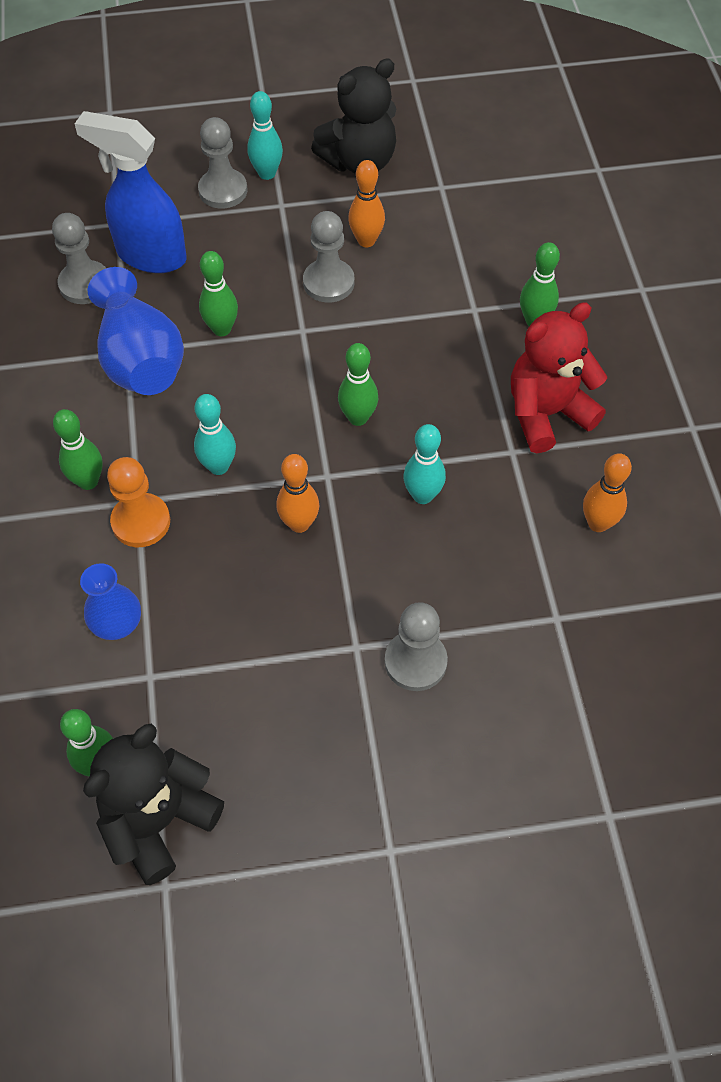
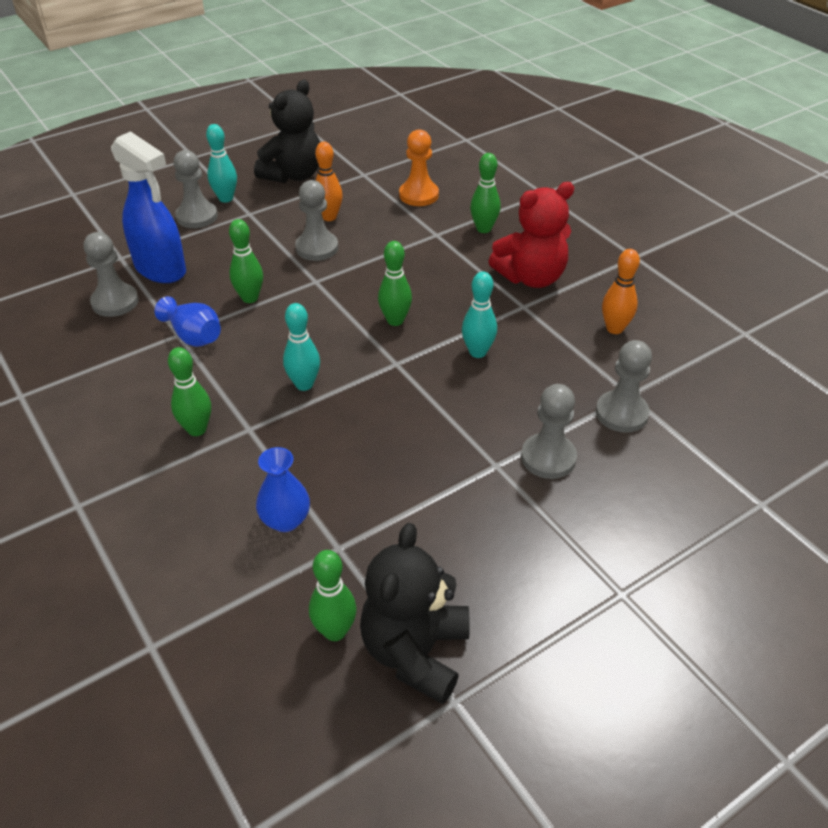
camera: 25 degrees left, 15 degrees down
(140, 360) = (193, 336): blue vase -> blue vase, size x0.59
(141, 522) = (261, 442): orange pawn -> orange pawn (418, 195)
(150, 256) = (161, 270): blue spray bottle -> blue spray bottle turned 135 degrees counterclockwise
(299, 524) = (395, 400): orange bowling pin -> none
(530, 639) = (621, 413): none -> grey pawn
(547, 413) = (531, 277): red teddy bear -> red teddy bear turned 150 degrees counterclockwise

